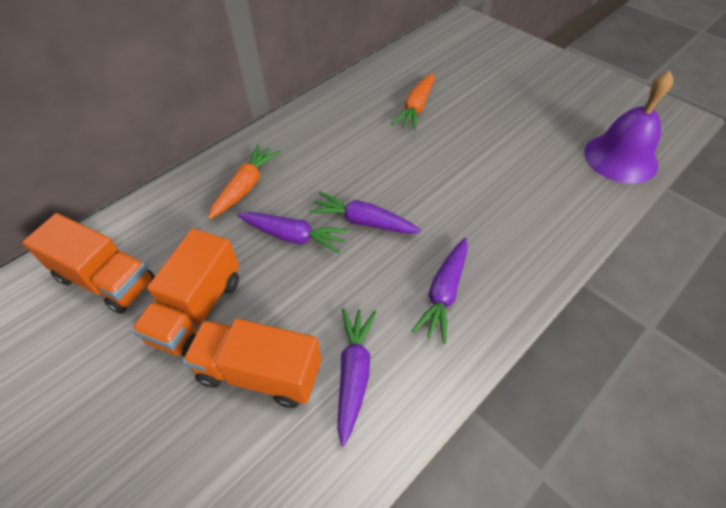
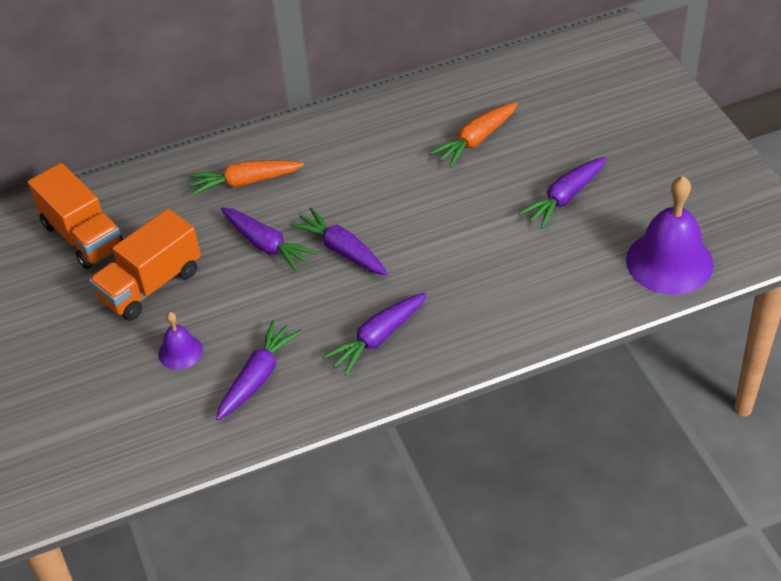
camera: 25 degrees right, 5 degrees down
(245, 187) = (245, 182): orange carrot -> orange carrot turned 150 degrees counterclockwise
(260, 373) = (180, 352): orange truck -> purple bell
(510, 132) = (564, 198): none -> purple carrot

